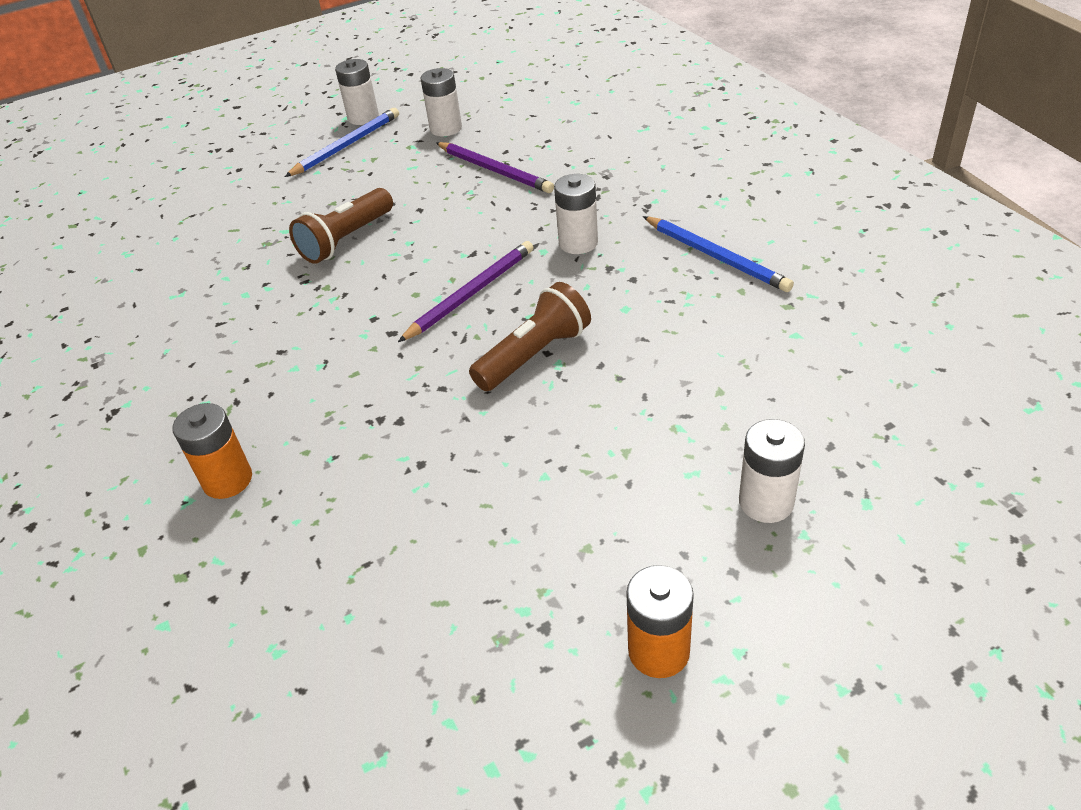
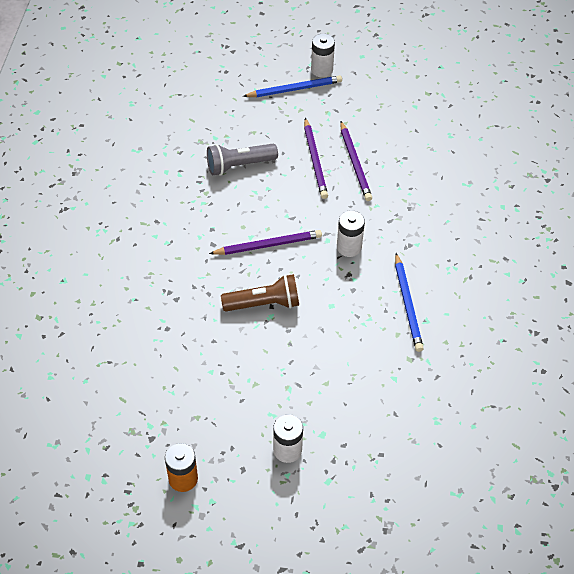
camera: 30 degrees right, 10 degrees up
(227, 480) = (85, 281): orange battery -> none
(346, 240) = (239, 165): brown flashlight -> grey flashlight
(442, 190) = (315, 160): none -> purple pencil
(446, 128) = (358, 110): white battery -> none

